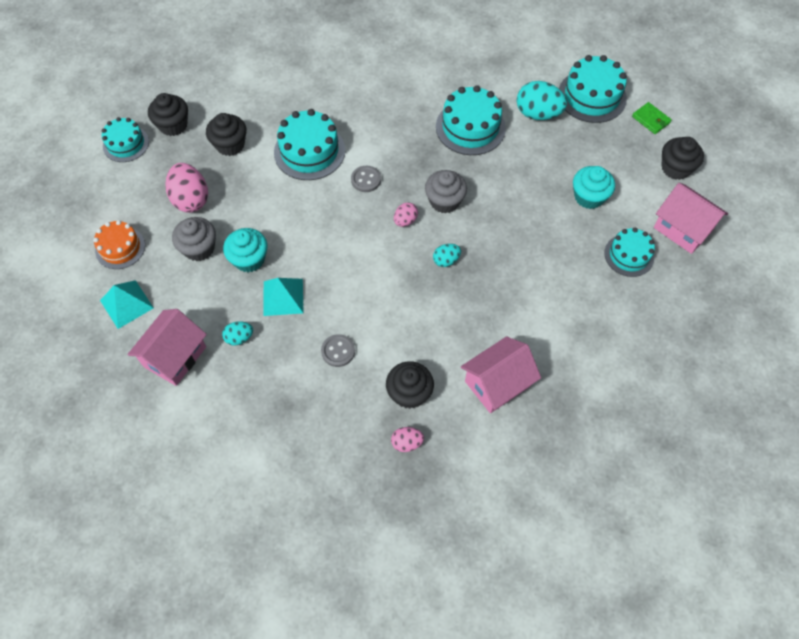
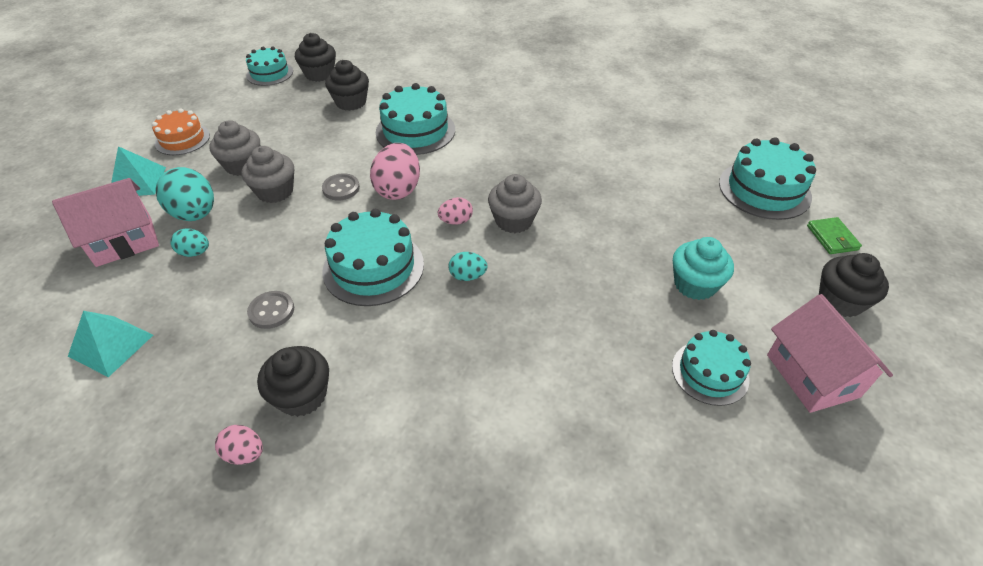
camera: 30 degrees right, 15 degrees down
(191, 199) = (277, 128): pink egg -> pink egg (398, 189)
(249, 259) = (275, 191): turquoise cupcake -> grey cupcake
(283, 297) = (271, 236): turquoise pyramid -> turquoise pyramid (111, 345)
(366, 180) = (448, 172): grey button -> grey button (341, 188)
(470, 127) = (596, 168): turquoise cake -> turquoise cake (373, 267)
(497, 383) = (414, 442): pink house -> none
(537, 114) = (684, 183): turquoise egg -> turquoise egg (195, 214)

